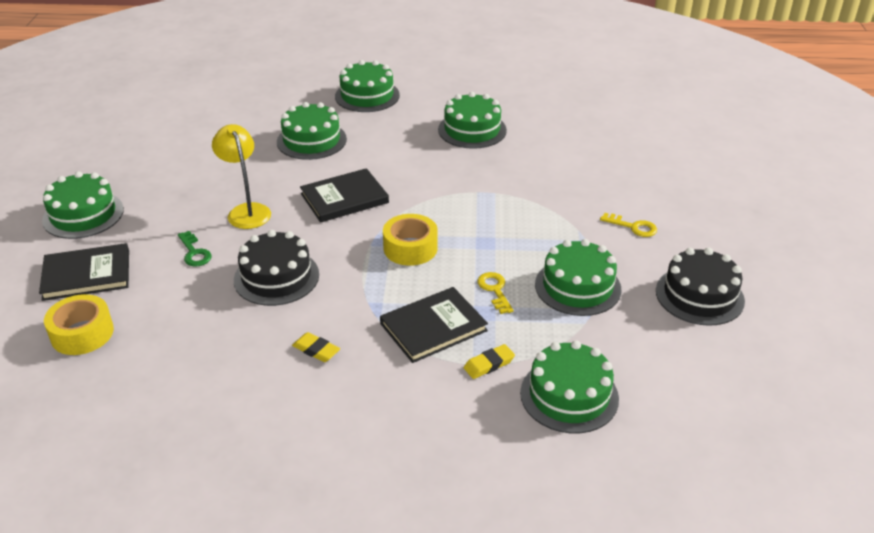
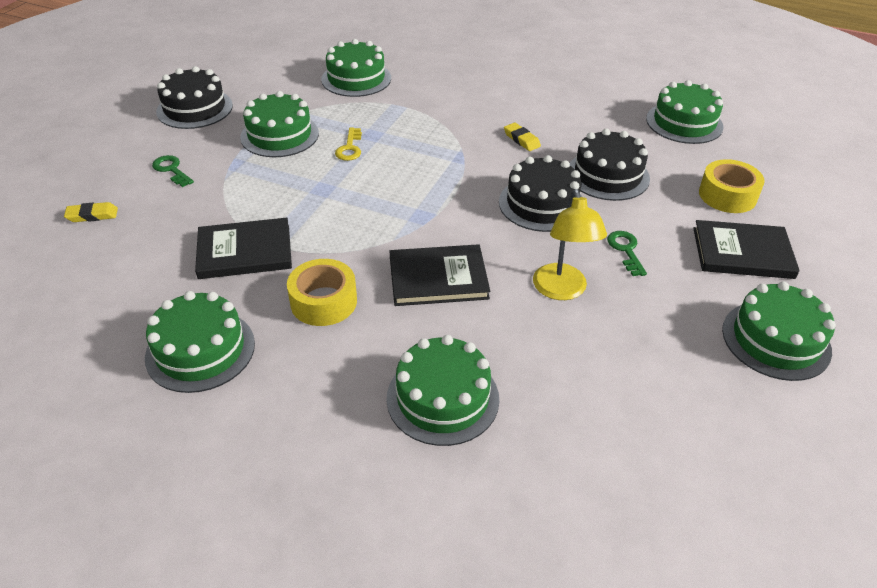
camera: 160 degrees left, 5 degrees up
(212, 326) = (607, 175): none -> black cake
(367, 96) = (300, 495): green cake -> green cake (684, 123)
(410, 248) = (398, 201): yellow tape -> yellow tape (323, 301)
(433, 327) = (420, 134): black book -> black book (245, 251)
(489, 364) = (395, 104): yellow eraser -> yellow eraser (92, 215)
(633, 227) = (171, 170): yellow key -> green key

